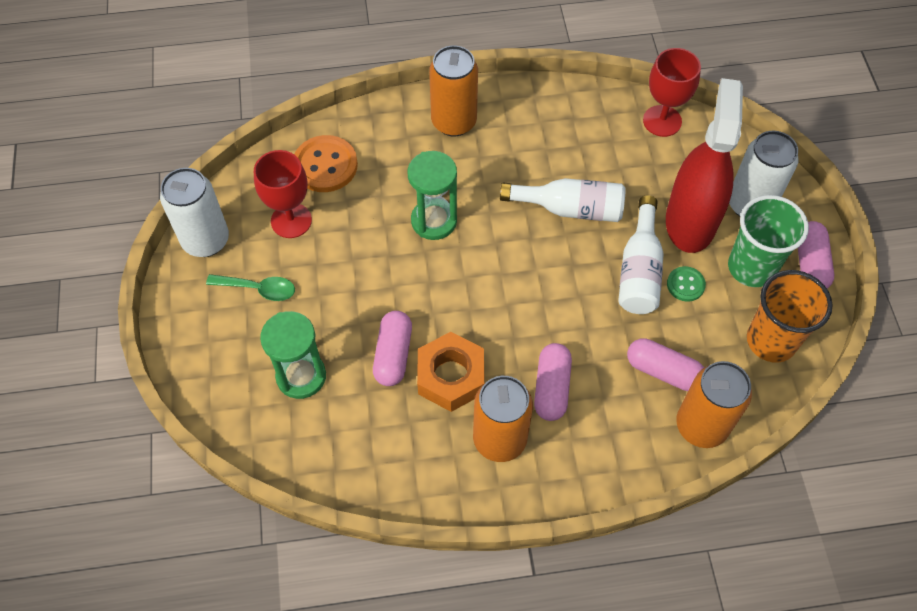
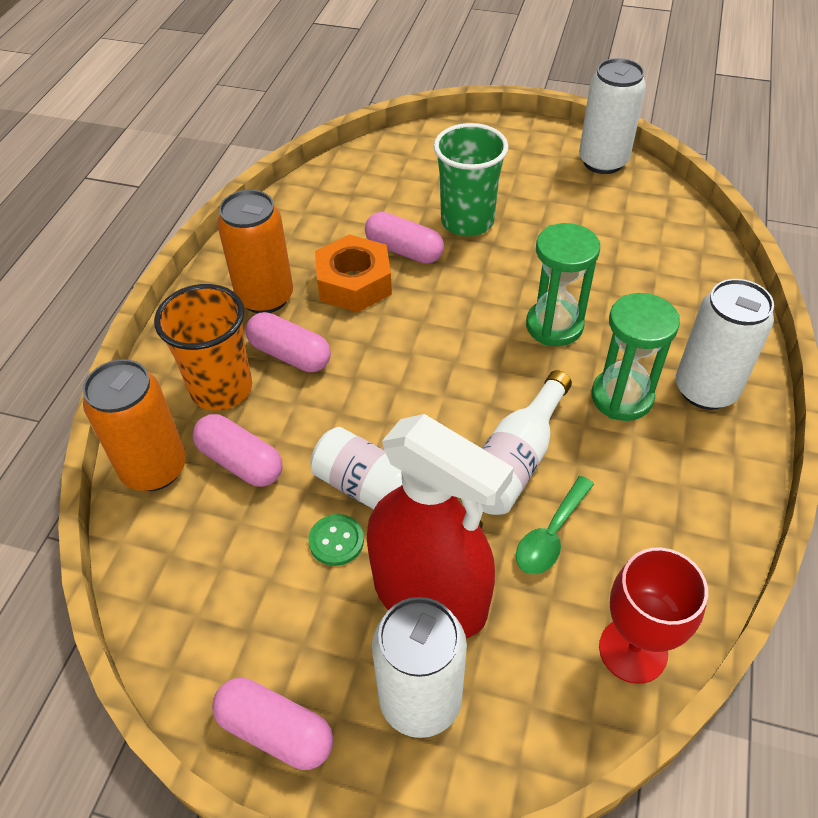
camera: 115 degrees right, 10 degrees down
(258, 289) = (529, 182): green spoon -> green spoon (551, 535)
(291, 220) = (603, 219): red goblet -> none
(301, 376) = (419, 189): green hourglass -> green hourglass (622, 397)
(325, 165) = (670, 259): orange button -> none
(454, 122) = (705, 389): orange can -> white can
(663, 371) = (240, 461): pink capsule -> pink capsule turned 75 degrees clockwise
(751, 267) = (316, 640): green cup -> green cup (467, 221)
(771, 341) = (199, 602): orange cup -> orange cup (221, 389)

